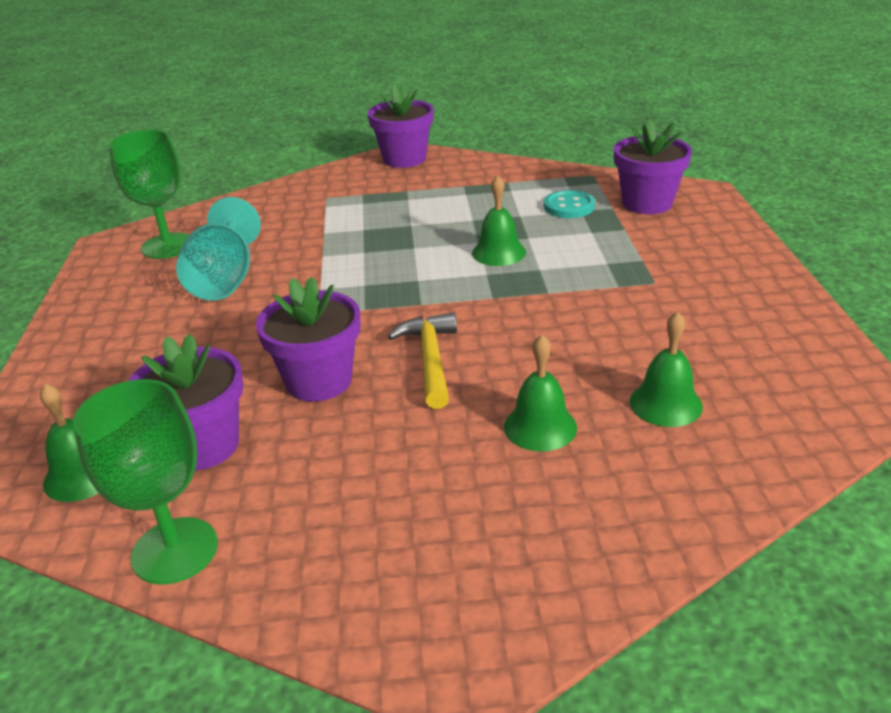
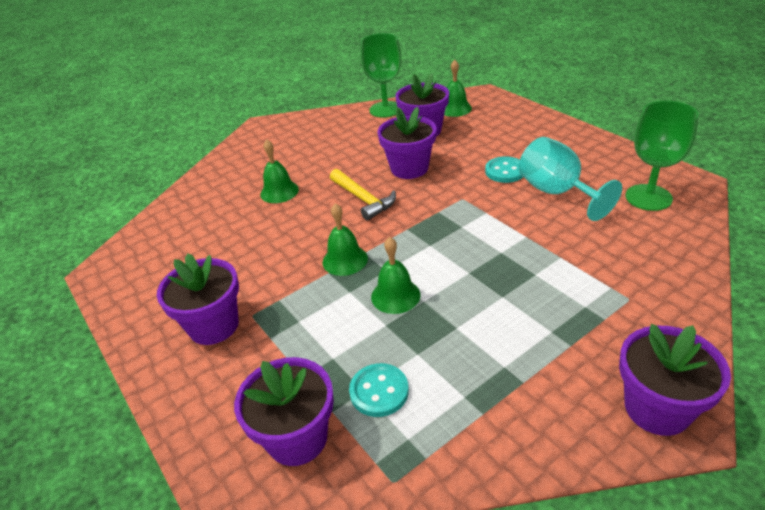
camera: 150 degrees right, 5 degrees up
(224, 324) = (505, 171): none -> turquoise button
(665, 403) = (219, 226): green bell -> green bell (345, 260)
(700, 285) = (214, 326): none -> purple flower pot

